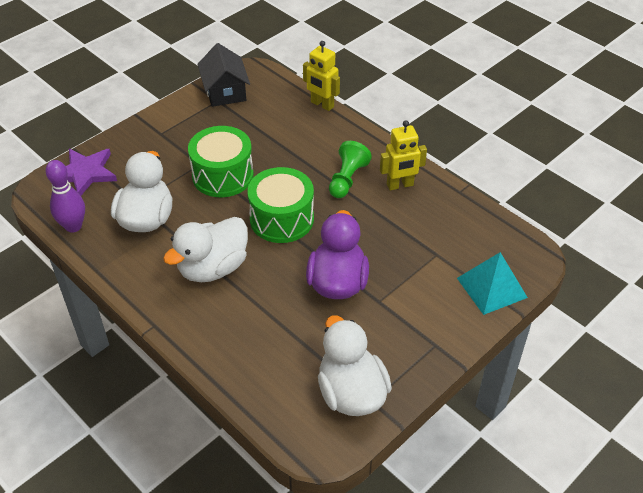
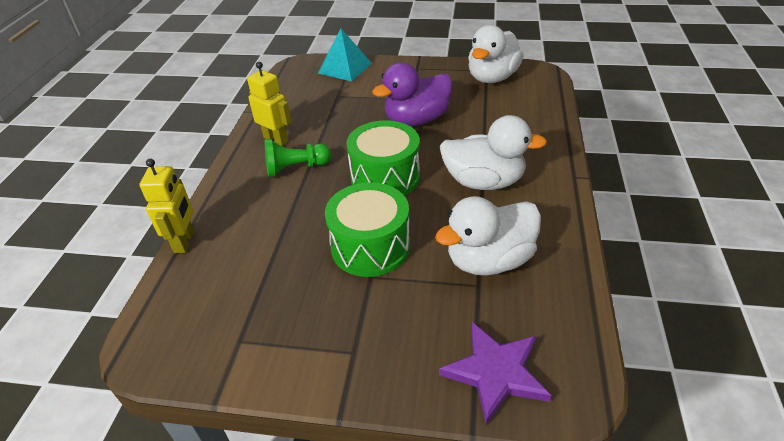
camera: 125 degrees left, 5 degrees down
(73, 226) = (570, 310): purple bowling pin -> none
(225, 91) = (214, 346): black house -> none

